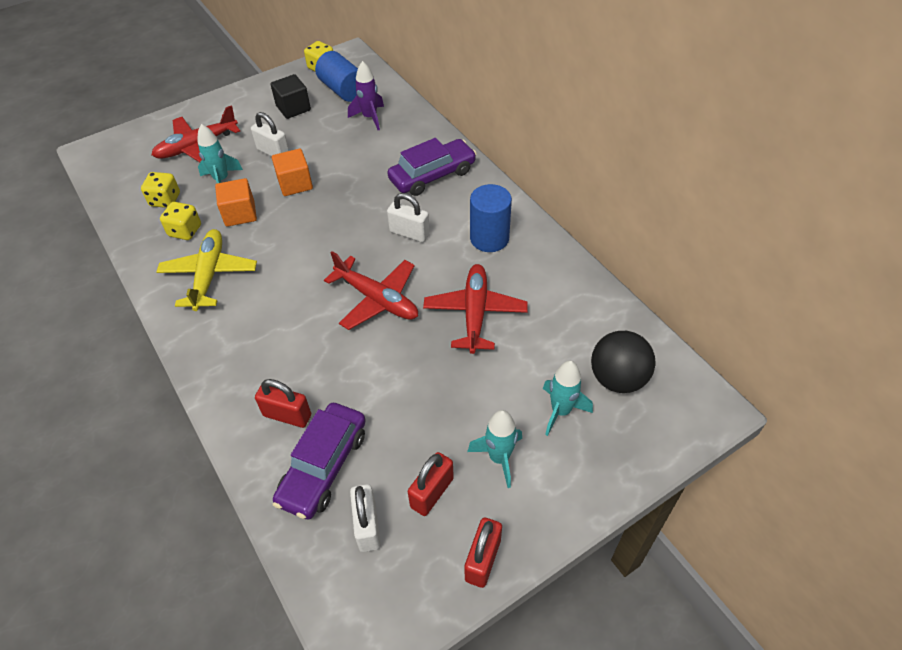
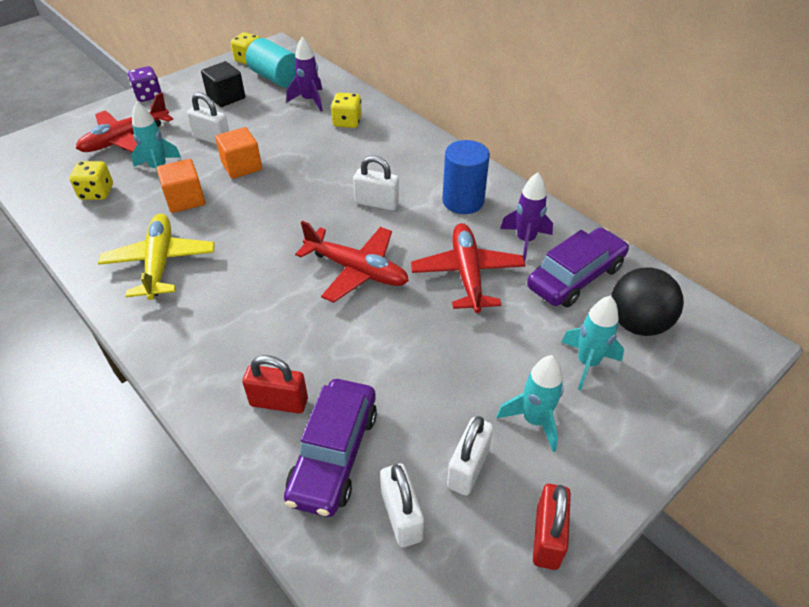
camera: 10 degrees left, 5 degrees down
(185, 231) = (125, 221): yellow dice -> yellow dice (347, 122)
(223, 101) = (148, 96): none -> purple dice
(343, 90) = (276, 78): blue cylinder -> turquoise cylinder
(432, 175) = (388, 148): purple car -> purple car (575, 277)
(432, 492) = (468, 468): red padlock -> white padlock
(537, 285) = (525, 241): none -> purple rocket

